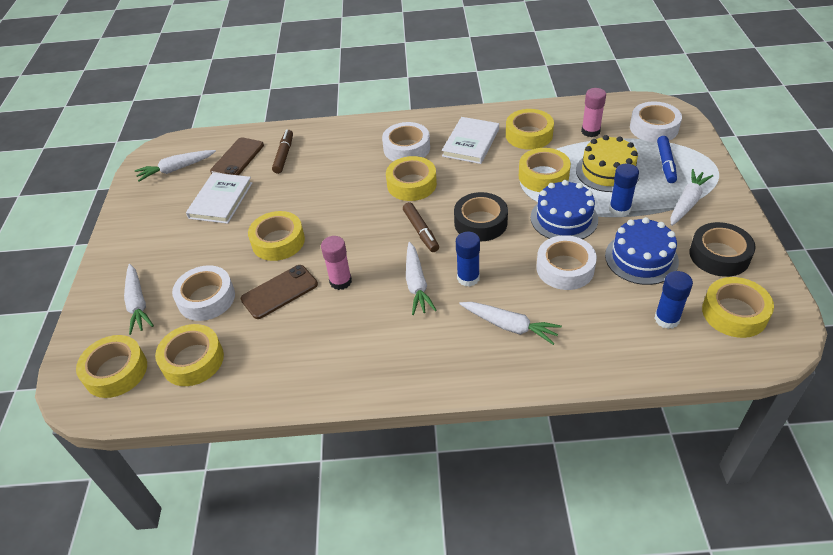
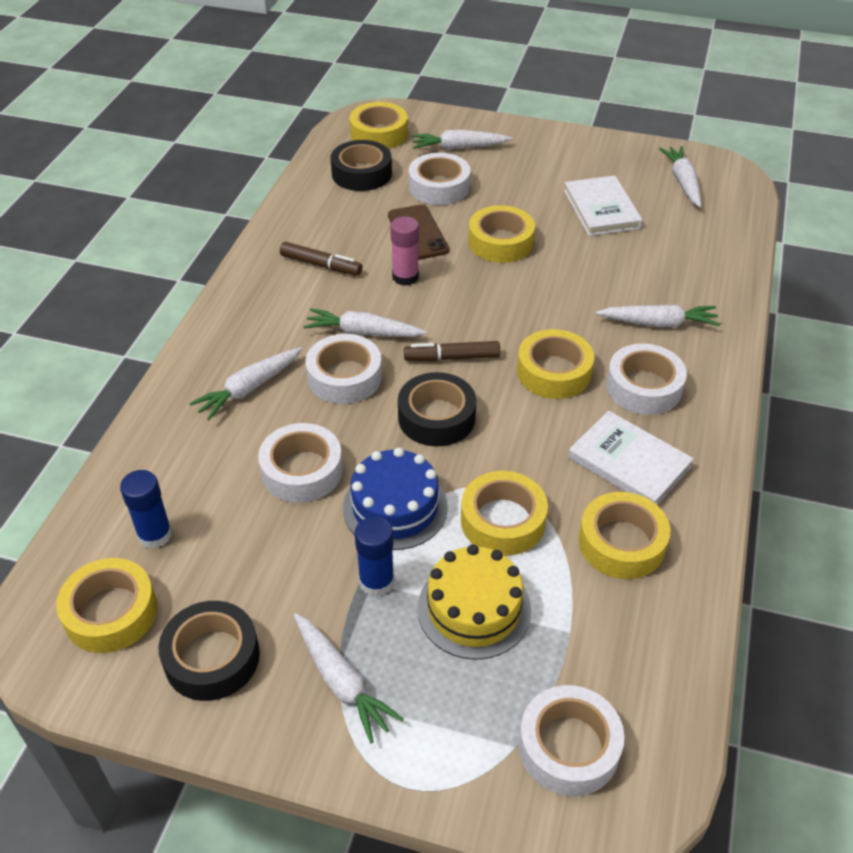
camera: 105 degrees right, 0 degrees up
(193, 360) = (361, 173): yellow tape -> black tape
(221, 200) = (601, 209): white book -> white book turned 45 degrees clockwise
(237, 158) = (686, 230): brown phone -> none
(284, 155) = (676, 268): brown marker -> brown marker (321, 265)
(344, 153) = (658, 323): none -> white carrot
(468, 278) = (344, 377): blue glue stick -> white tape
(590, 131) = (598, 636): pink glue stick -> none
(641, 258) = (267, 559): blue cake -> none
(665, 164) = (454, 706): blue marker -> none

